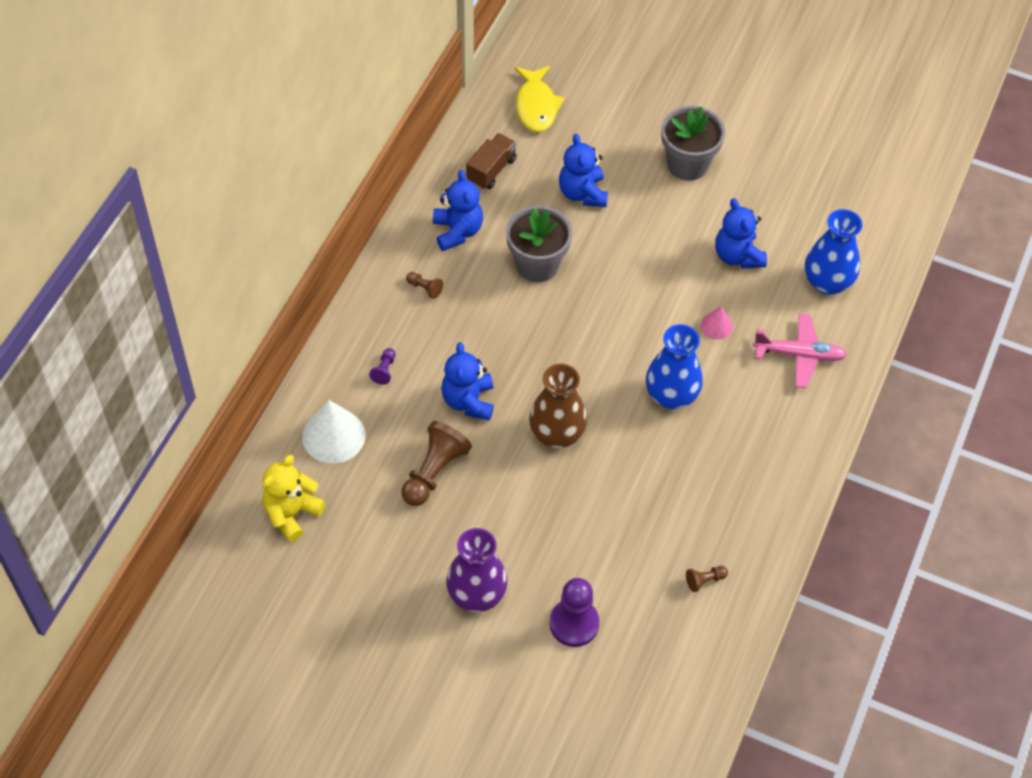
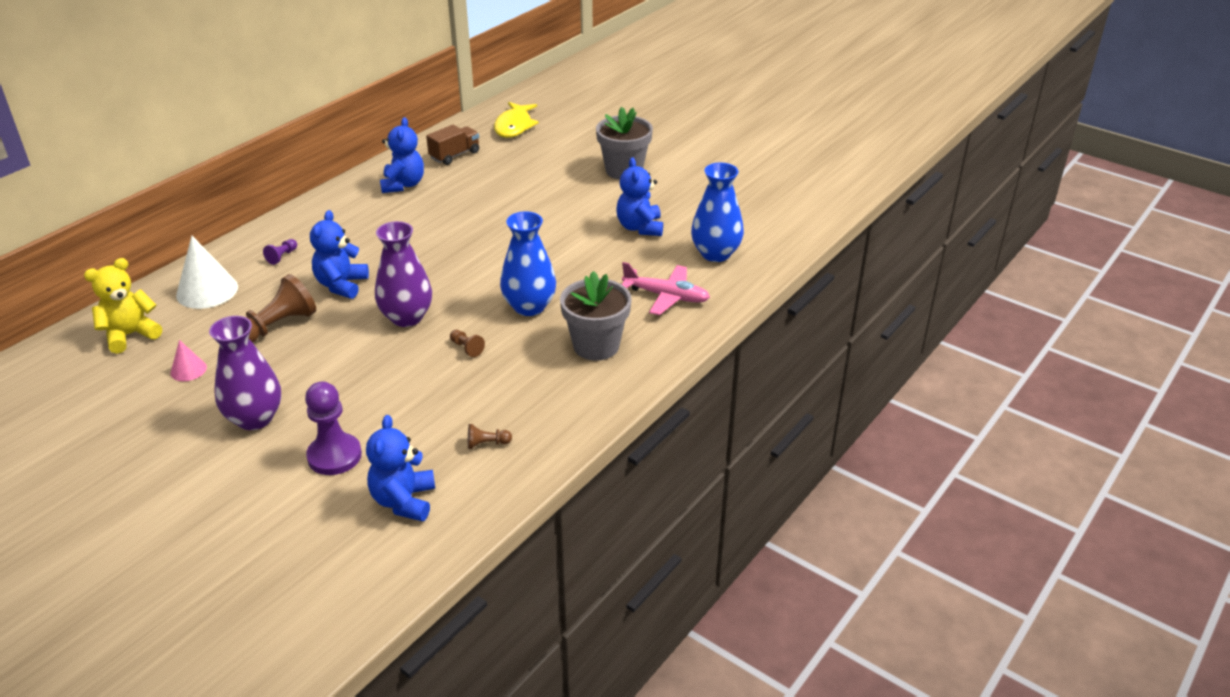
camera: 15 degrees right, 20 degrees down
(425, 288) = (352, 213): brown pawn -> brown pawn (466, 348)
(537, 264) = (458, 211): grey flower pot -> grey flower pot (596, 346)
(557, 434) = (407, 317): brown vase -> purple vase
(582, 193) = (523, 176): blue teddy bear -> blue teddy bear (404, 501)
(716, 325) = (597, 268): pink cone -> pink cone (188, 370)

